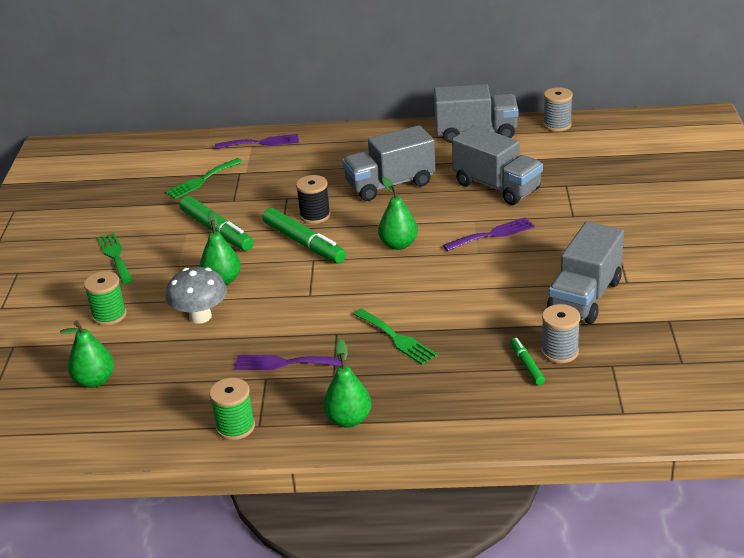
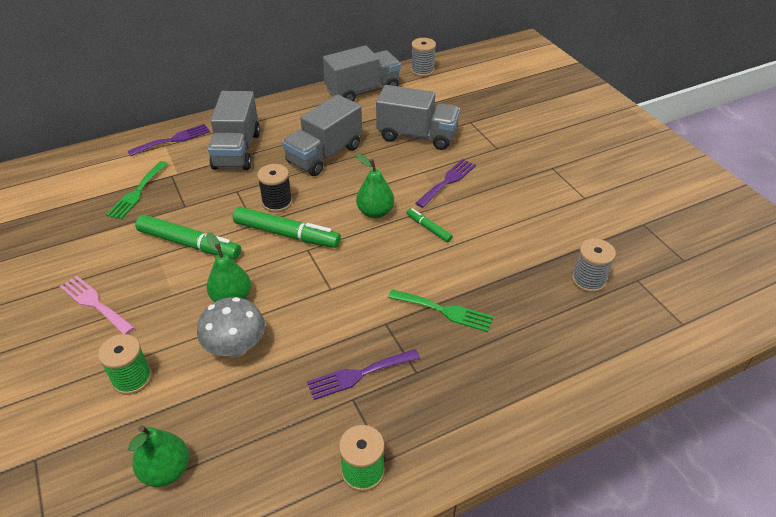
camera: 30 degrees left, 10 degrees up
(115, 256) = (94, 303): green fork -> pink fork
(348, 419) = (467, 418): green pear -> none
(527, 365) = (573, 302): green marker -> green marker (428, 228)
(584, 297) = (565, 221): grey truck -> grey truck (237, 150)

